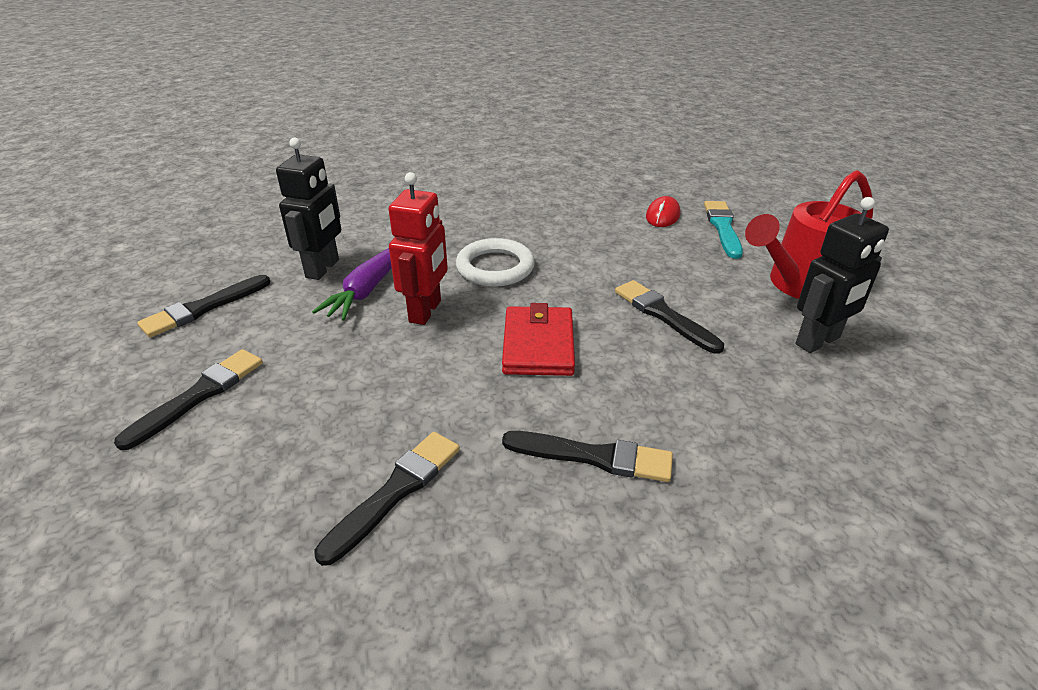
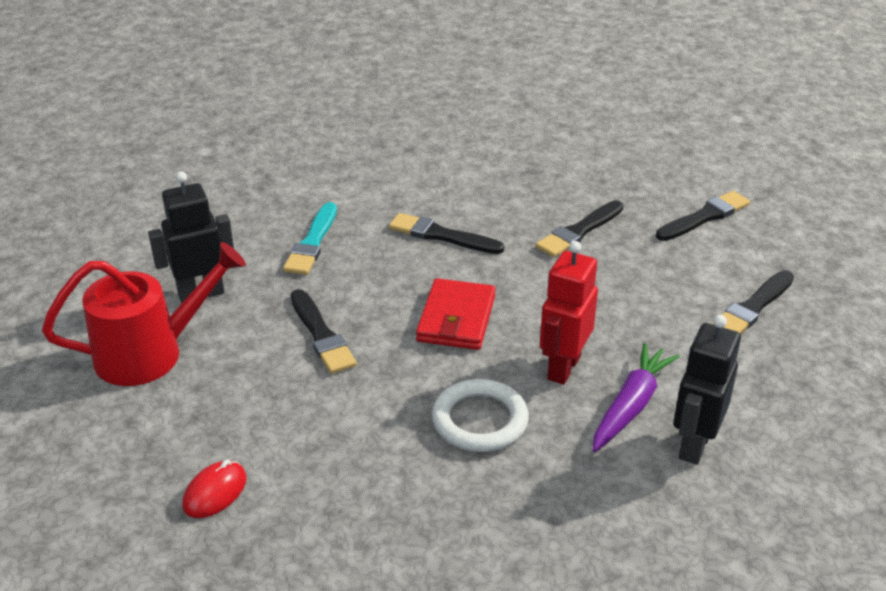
camera: 170 degrees left, 0 degrees up
(203, 308) = (808, 400): black brush -> black brush (704, 217)
(723, 227) = (152, 455): turquoise brush -> turquoise brush (312, 243)

